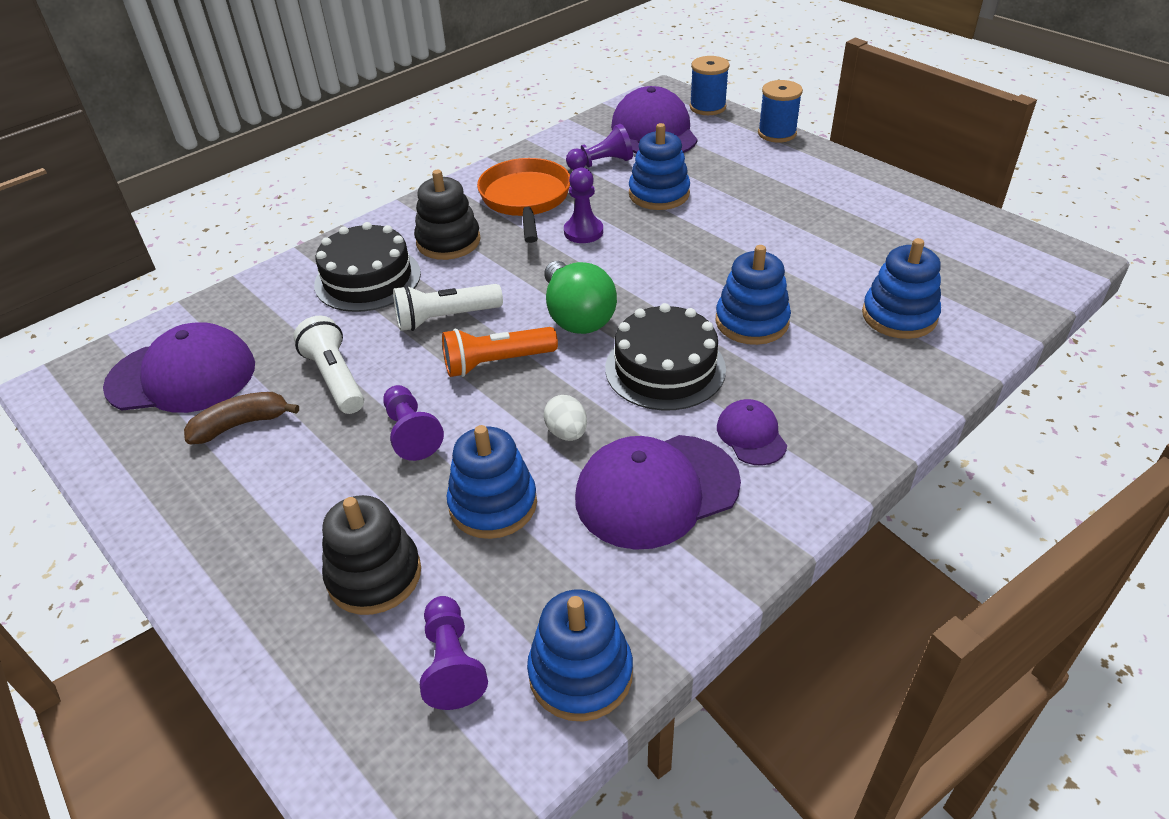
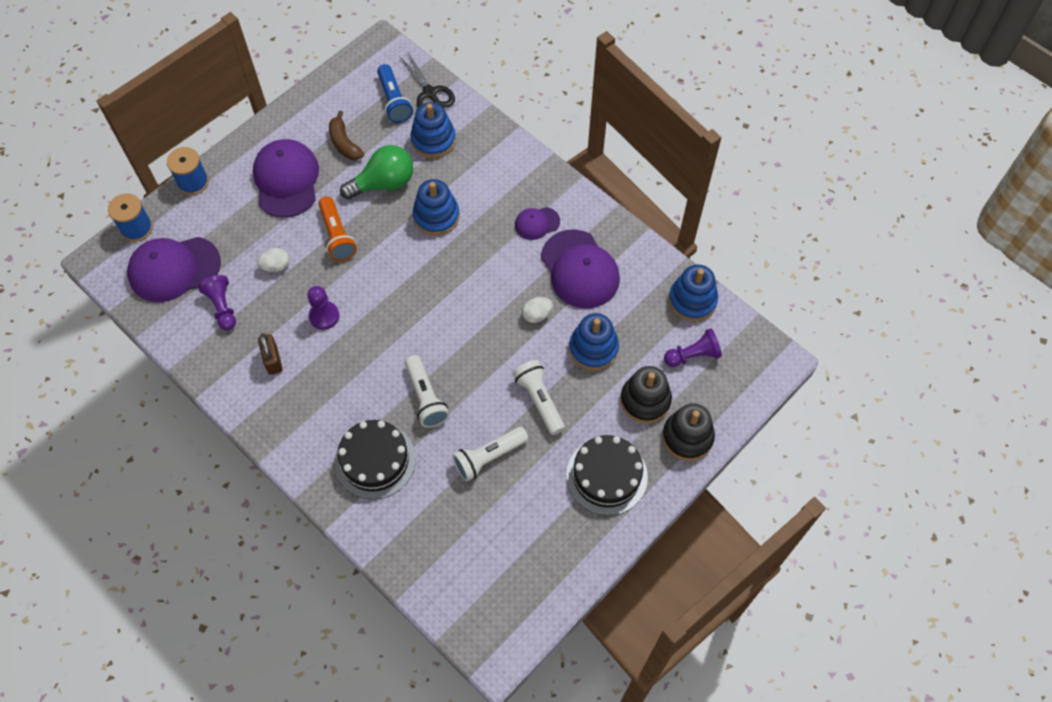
camera: 95 degrees left, 20 degrees up
(182, 376) = (485, 563): purple cap -> purple cap (286, 180)
(241, 424) = (533, 506): brown banana -> brown banana (344, 143)
(411, 433) = (539, 400): purple pawn -> white flashlight
(448, 241) = (329, 410): black stacking toy -> black stacking toy (687, 437)
(496, 363) = (474, 359): orange flashlight -> orange flashlight (337, 236)
(525, 199) = (273, 360): orange pan -> brown padlock
(577, 316) = (427, 315): green light bulb -> green light bulb (384, 183)
(659, 194) = (276, 266): blue stacking toy -> white egg
(665, 368) = (480, 264): black cake -> black cake (606, 476)
(964, 275) = (394, 101): none -> blue flashlight
(994, 310) = (430, 93): none -> black scissors

